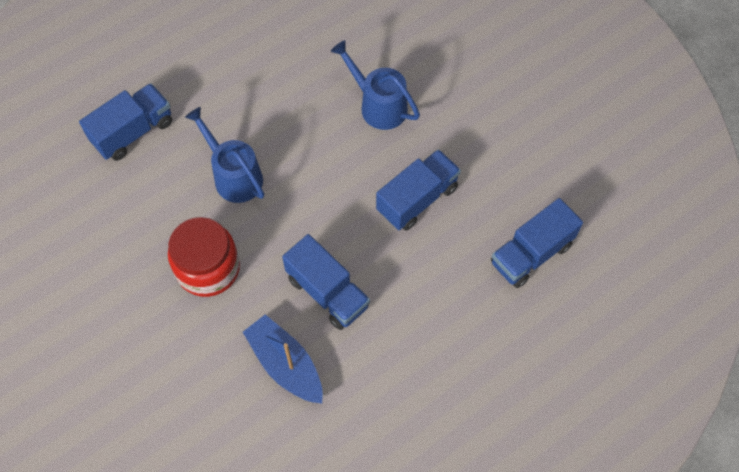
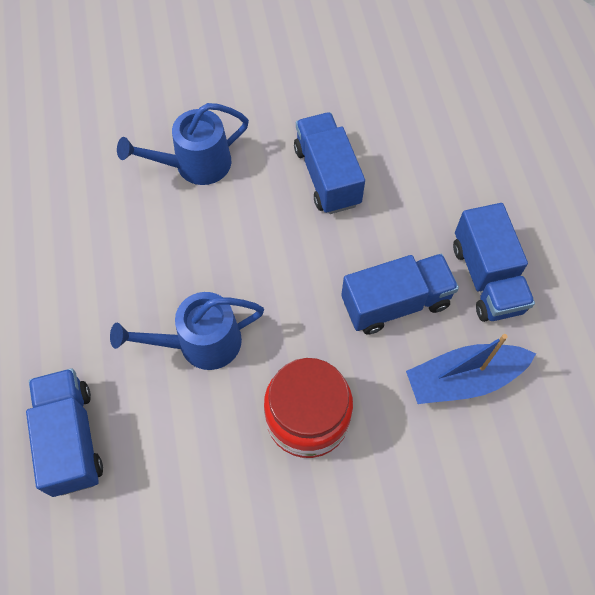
camera: 65 degrees left, 0 degrees up
(531, 254) = (435, 108): blue truck -> blue truck (486, 278)

